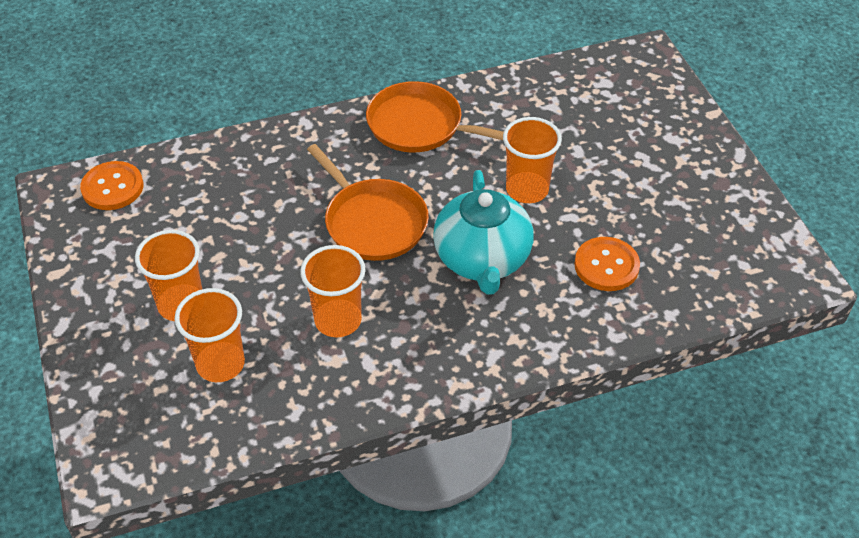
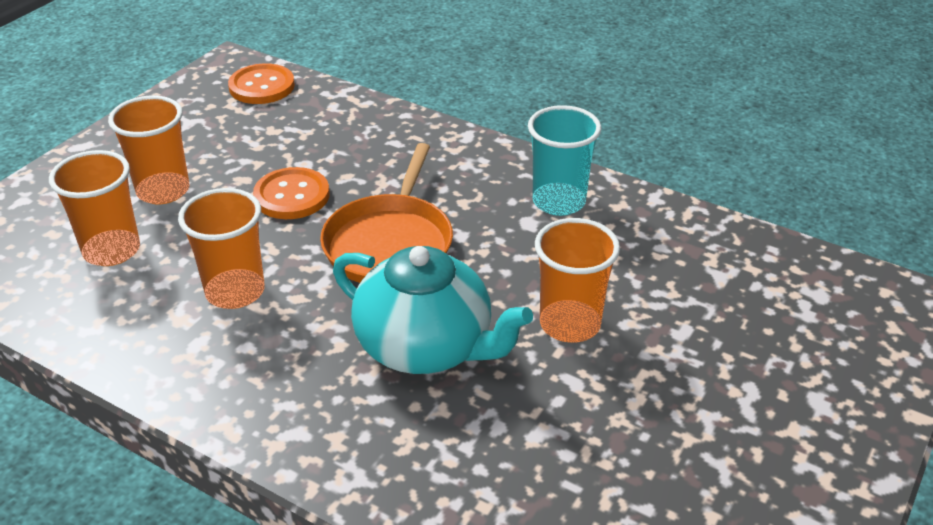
camera: 50 degrees right, 10 degrees down
(420, 125) = (559, 202): orange pan -> turquoise cup
(482, 259) = (426, 347): turquoise teapot -> turquoise teapot turned 105 degrees counterclockwise
(606, 266) = (534, 456): orange button -> orange button (292, 196)

